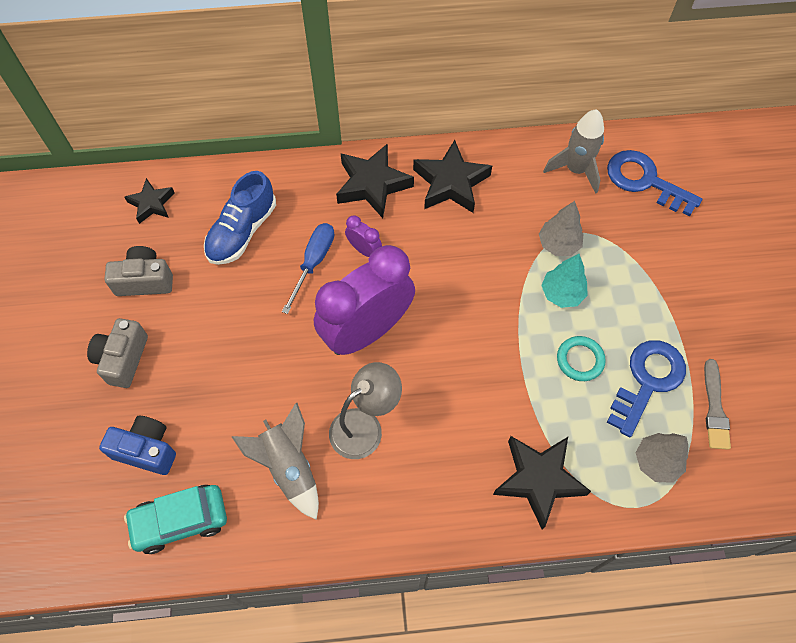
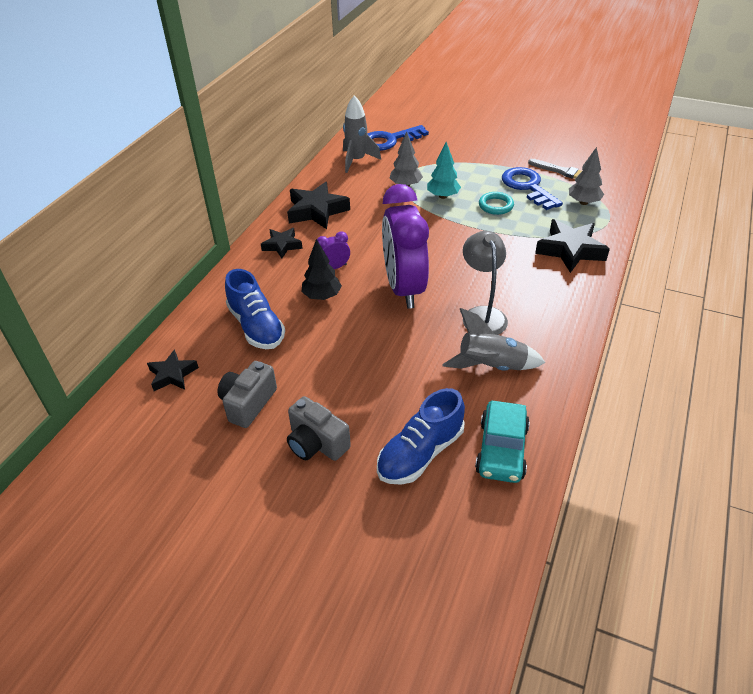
camera: 60 degrees left, 20 degrees down
(146, 450) = (420, 453): blue camera -> blue shoe
(313, 262) = (322, 296): blue screwdriver -> black tree
(372, 185) = (282, 245): black star -> black star, size x0.60

